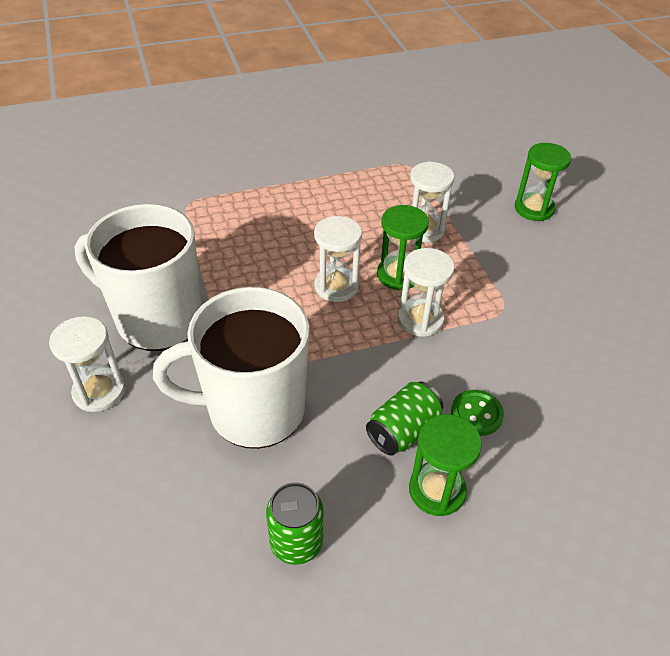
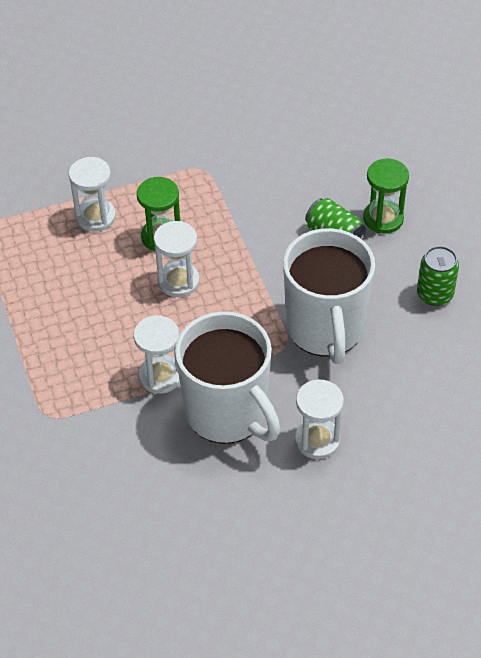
camera: 90 degrees left, 5 degrees up
(157, 319) = (228, 413): white mug -> white mug turned 60 degrees counterclockwise
(420, 319) = (217, 223): white hourglass -> white hourglass (160, 376)
(476, 414) = (314, 193): green button -> none
(534, 209) = (65, 136): green hourglass -> none

